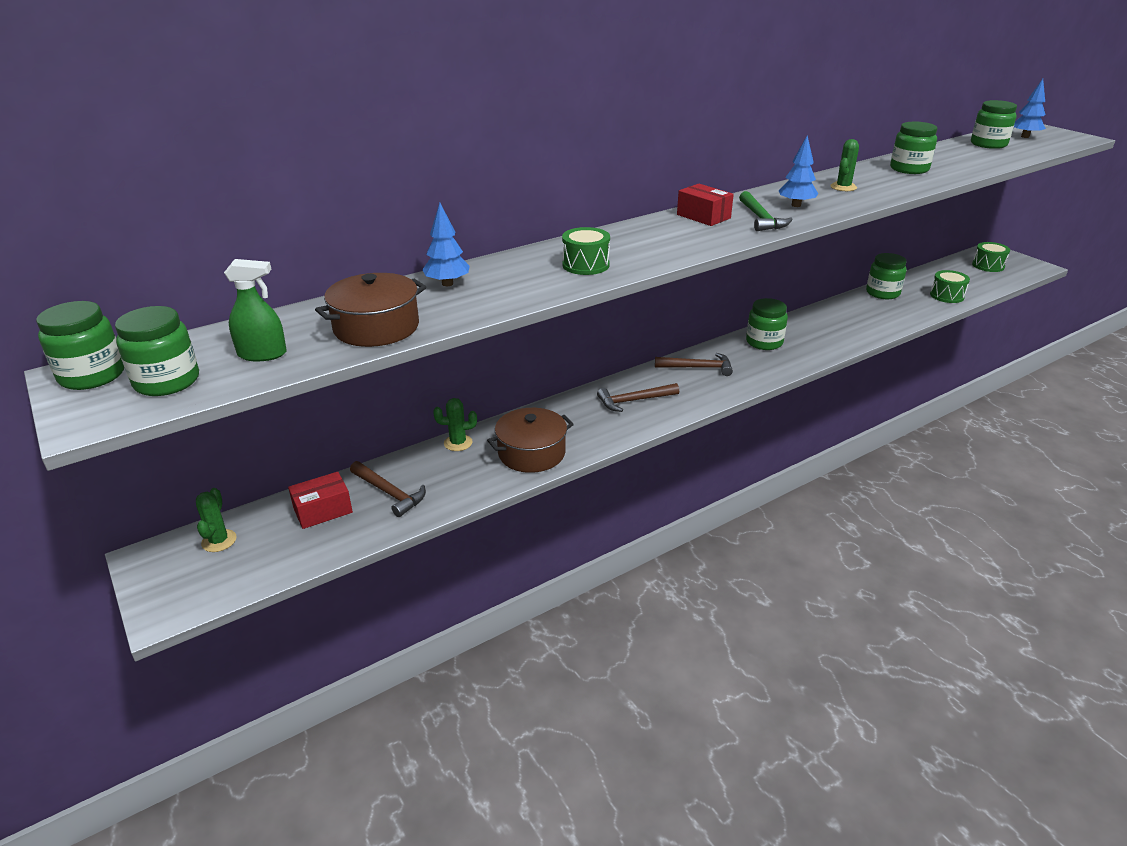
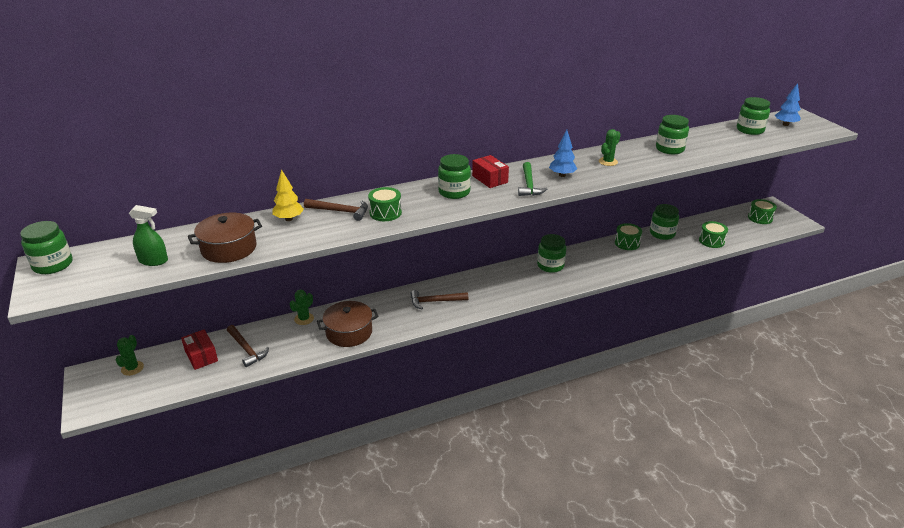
camera: 10 degrees right, 0 degrees up
(167, 381) = (92, 274): green jar -> green jar (454, 192)
(323, 510) = (201, 356): red box -> red box turned 75 degrees clockwise
(447, 284) = (289, 219): blue tree -> yellow tree
(458, 443) = (304, 319): green cactus -> green cactus turned 60 degrees counterclockwise
(698, 368) = (492, 281): brown hammer -> brown hammer (340, 211)
(846, 307) = (627, 243): none -> green drum

